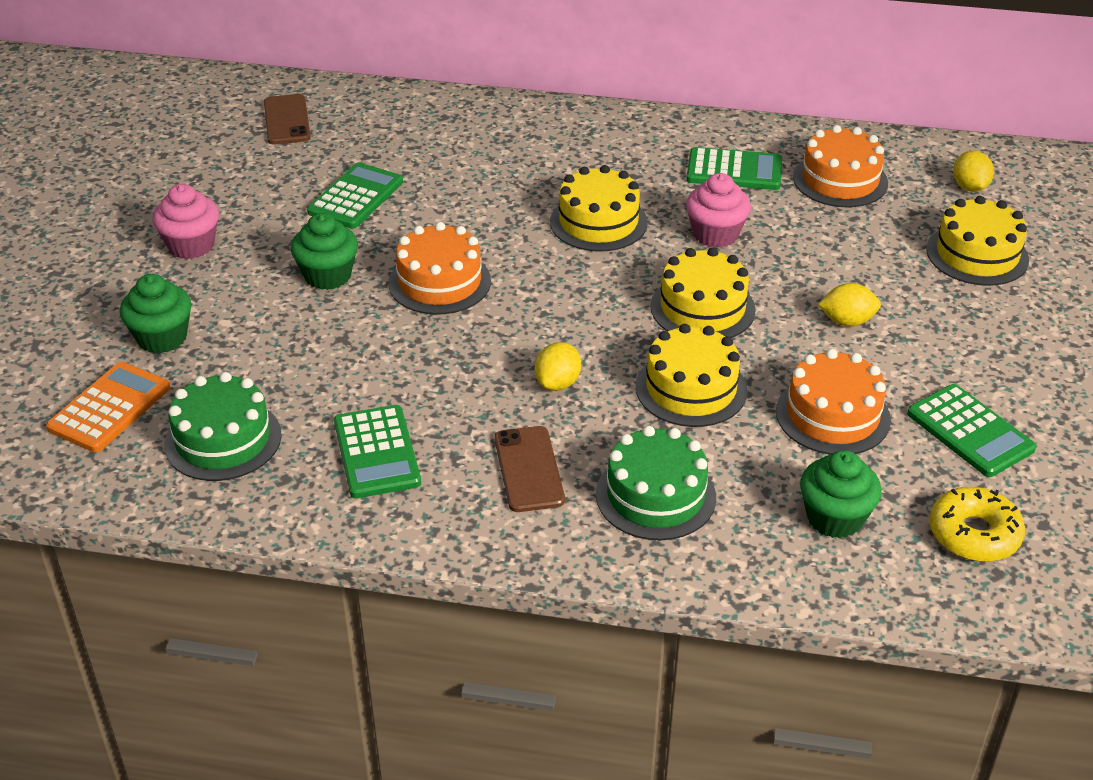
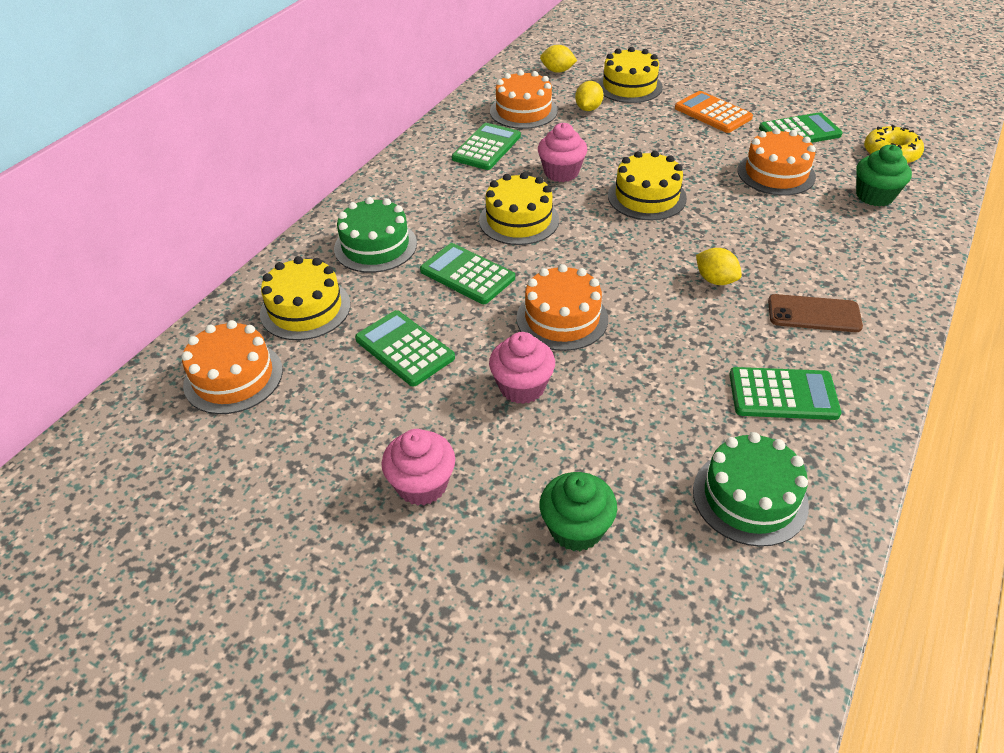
camera: 70 degrees left, 5 degrees up
(109, 408) = (682, 588): orange calculator -> orange calculator (712, 113)
(286, 120) = (233, 377): brown phone -> orange cake
(328, 275) = (522, 387): green cupcake -> pink cupcake
(483, 208) = (467, 274): none -> green calculator
(655, 495) = (848, 261): green cake -> green cake (375, 246)
(691, 389) = (736, 221): yellow cake -> yellow cake (305, 309)
(847, 321) = (681, 145): yellow lemon -> yellow lemon (588, 109)

